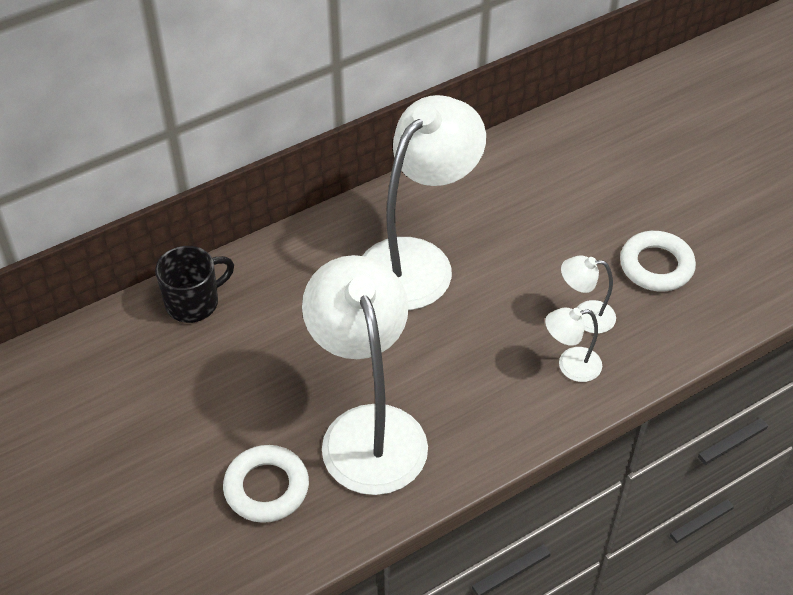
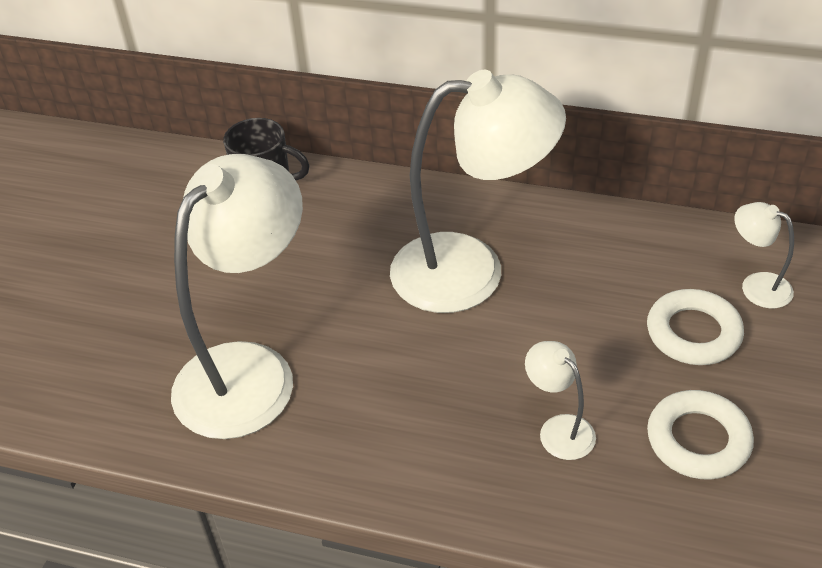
camera: 50 degrees right, 5 degrees down
(266, 488) = (125, 352): white ring -> white ring (693, 333)
(570, 366) = (484, 461): white lamp -> white lamp (756, 285)

